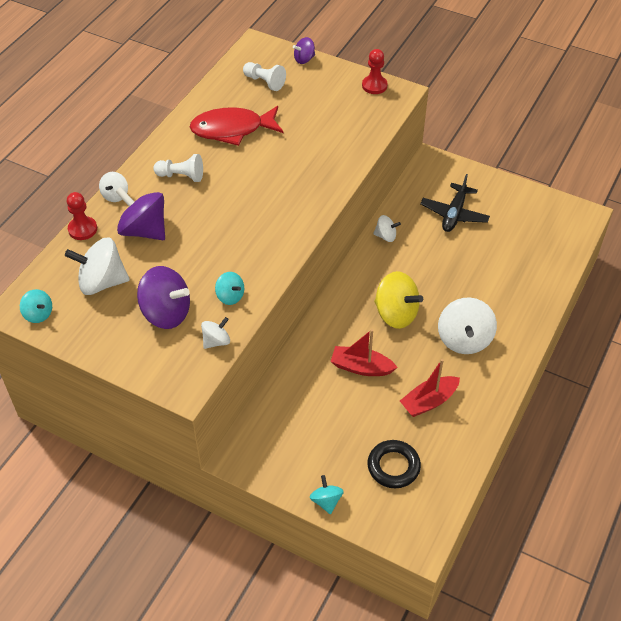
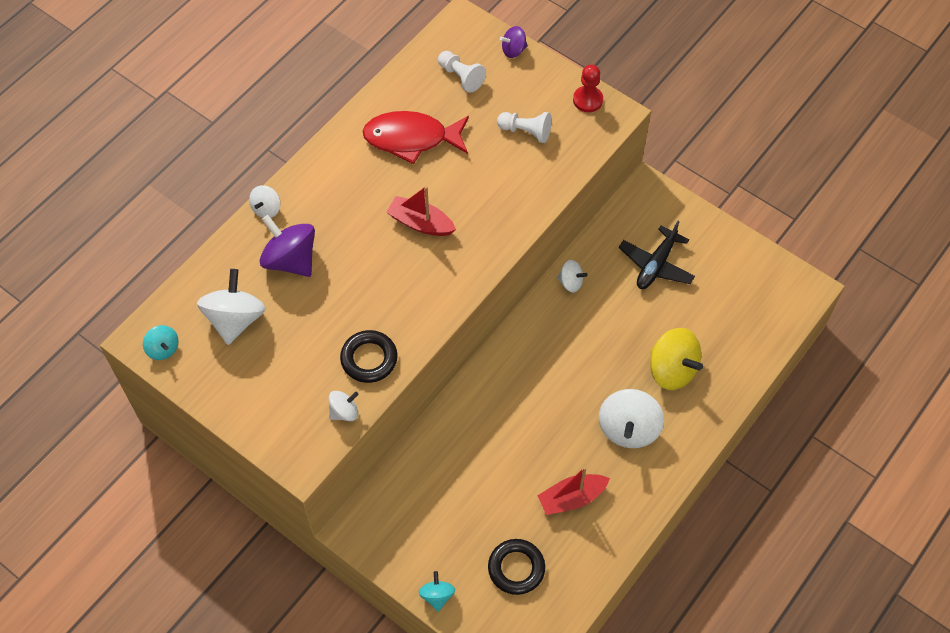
camera: 10 degrees right, 10 degrees up
(82, 229) = (224, 248): red pawn -> none
(102, 282) = (235, 319): white spinning top -> white spinning top turned 90 degrees clockwise
(166, 313) = (297, 369): purple spinning top -> none
(181, 176) = (343, 194): white pawn -> white pawn (526, 131)
(230, 296) = (369, 359): turquoise spinning top -> black ring
(361, 367) = (507, 444): red boat -> red boat (420, 223)
(396, 314) = (560, 384): yellow spinning top -> yellow spinning top (672, 370)

